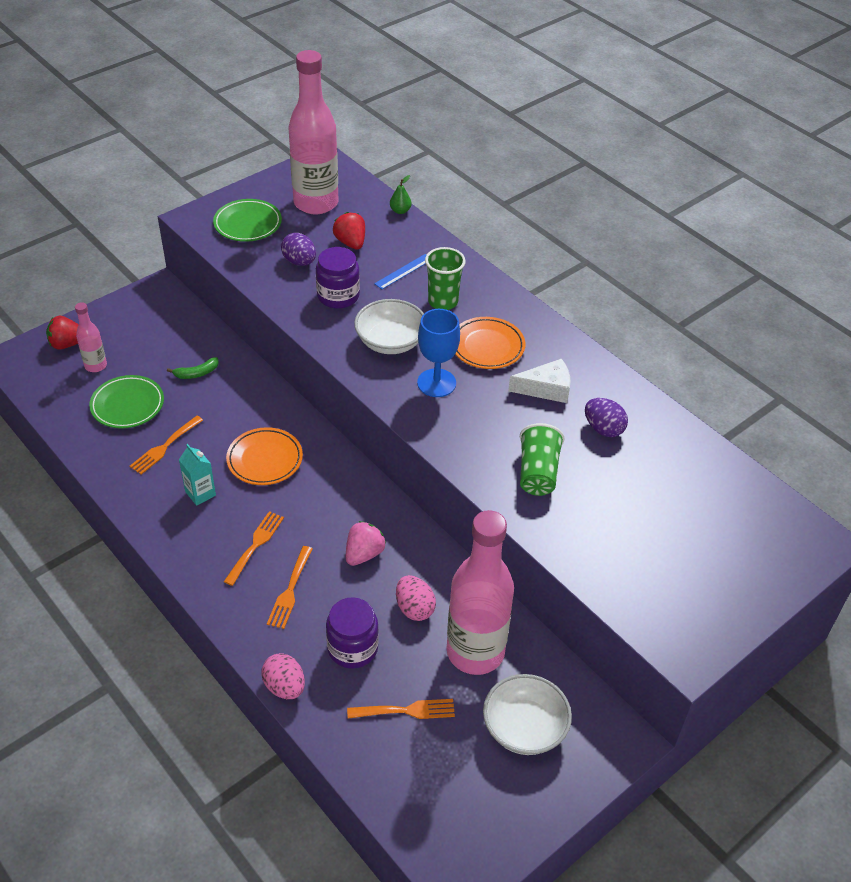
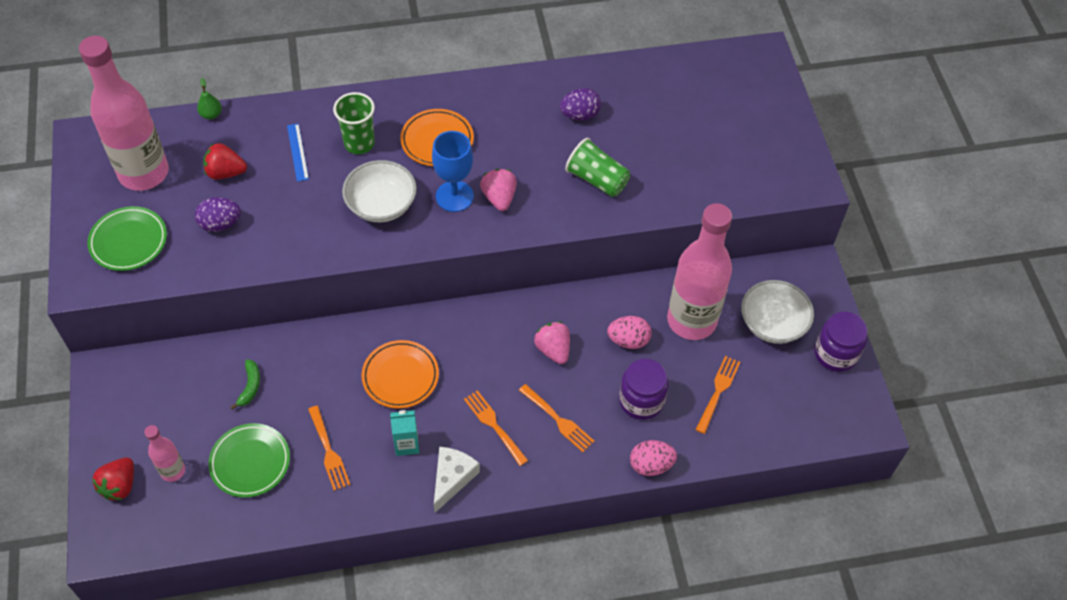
camera: 60 degrees left, 10 degrees up
(338, 296) = (292, 215): purple jar -> purple jar (835, 354)
(459, 413) = (499, 198): none -> pink strawberry
(546, 389) = (513, 127): white cheese -> white cheese (452, 478)

